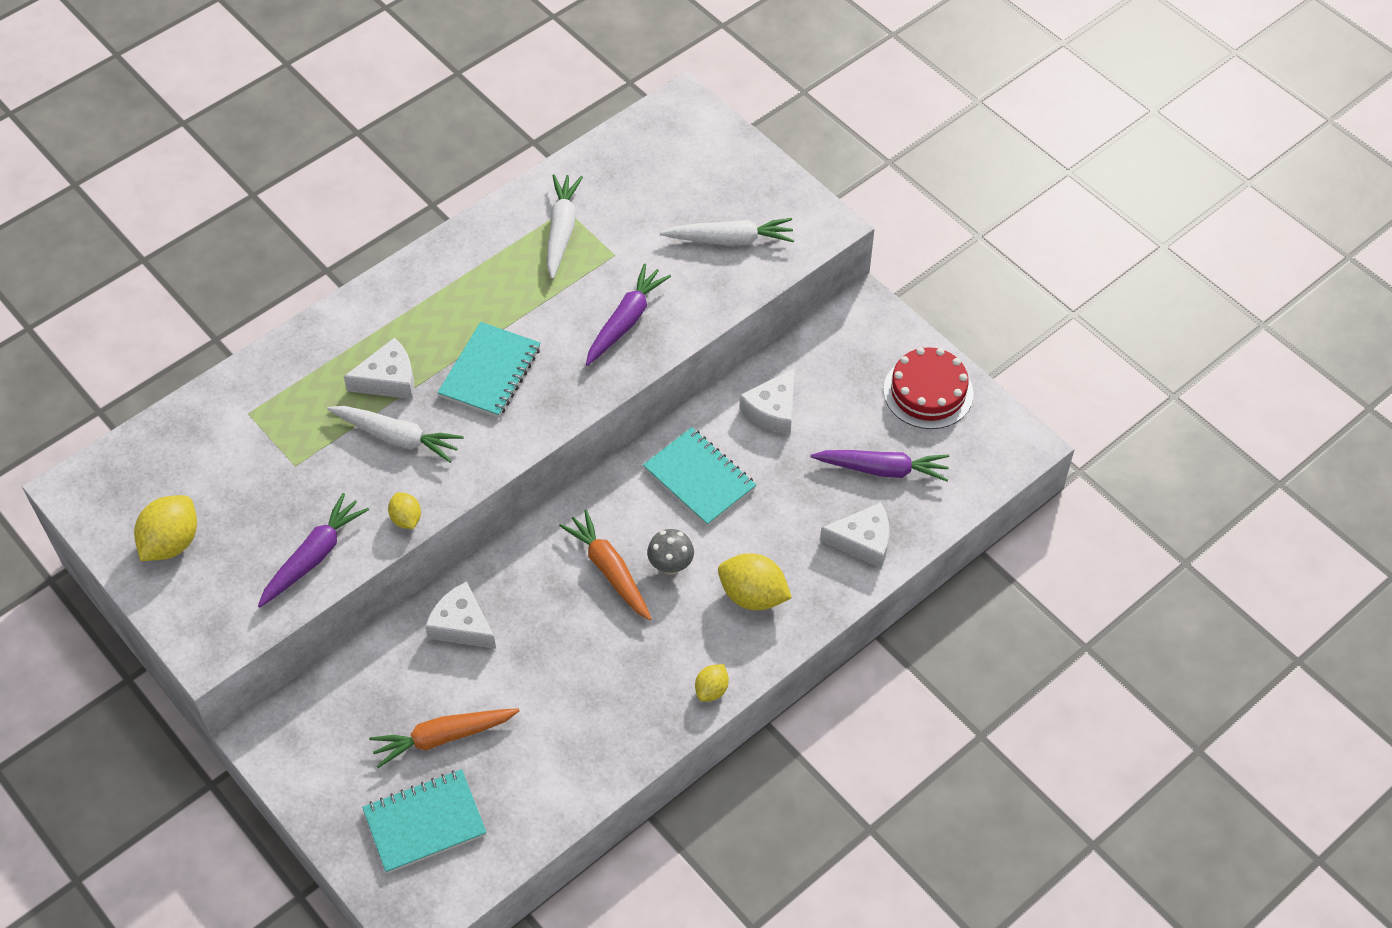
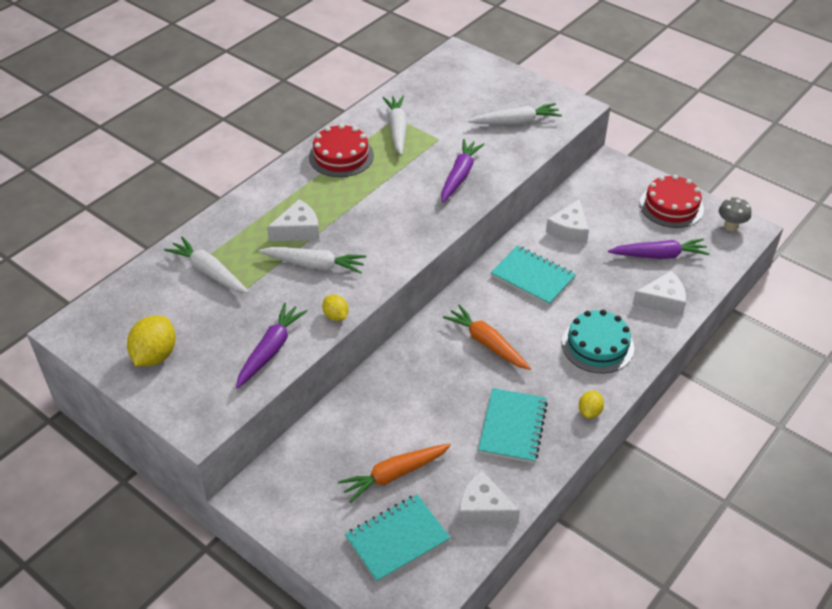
camera: 10 degrees left, 10 degrees down
(261, 429) = (209, 272): none -> white carrot
(462, 625) = (387, 394): white cheese -> white cheese (483, 508)
(474, 265) = (341, 156): none -> red cake
(490, 372) = (372, 217): turquoise notebook -> turquoise notebook (512, 427)
(670, 565) = (531, 334): grey mushroom -> grey mushroom (730, 226)
(753, 595) = (597, 345): yellow lemon -> turquoise cake

